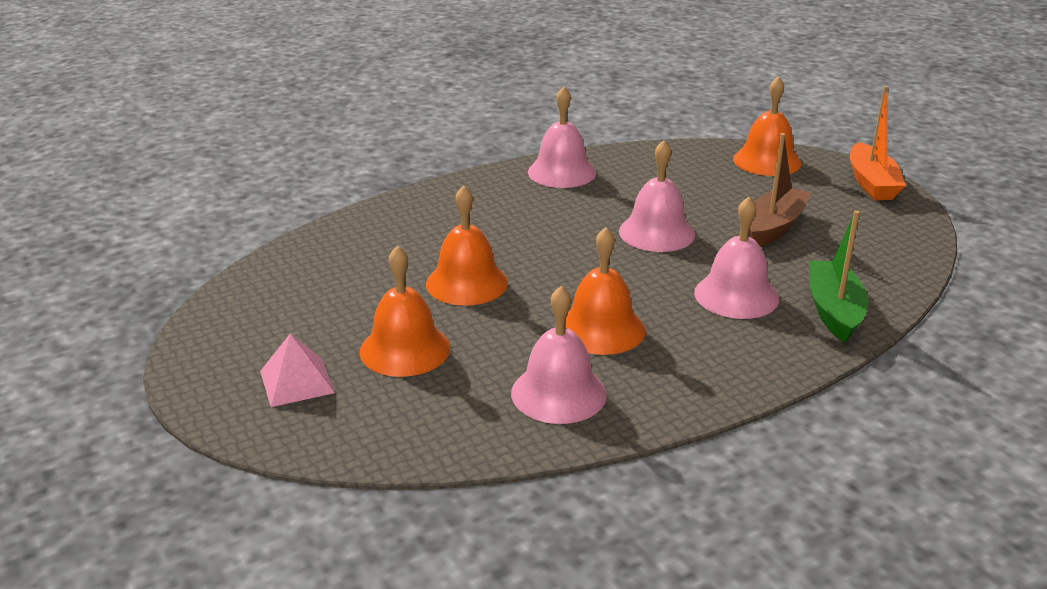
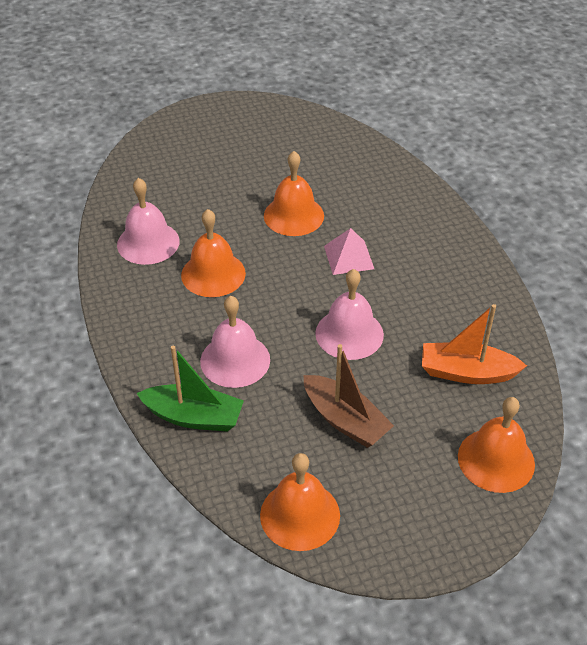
camera: 100 degrees right, 15 degrees up
(296, 381) = (201, 141): pink pyramid -> pink pyramid (348, 257)
(405, 349) = (220, 182): orange bell -> orange bell (300, 515)
(561, 172) = (477, 291): pink bell -> none
(871, 183) = (431, 542): orange boat -> orange boat (467, 372)

